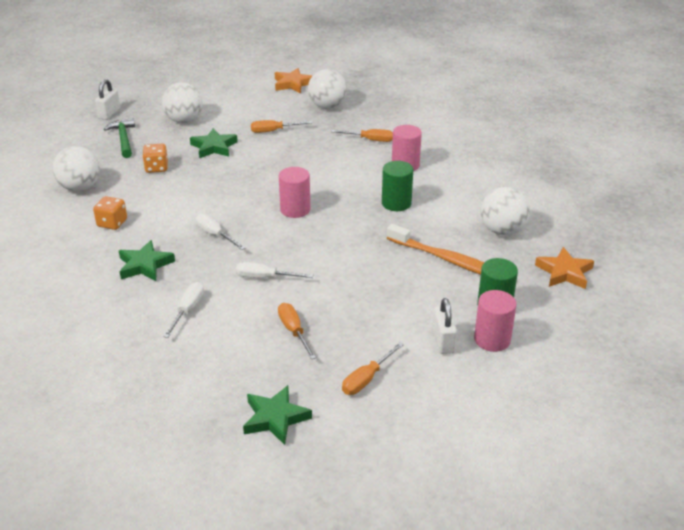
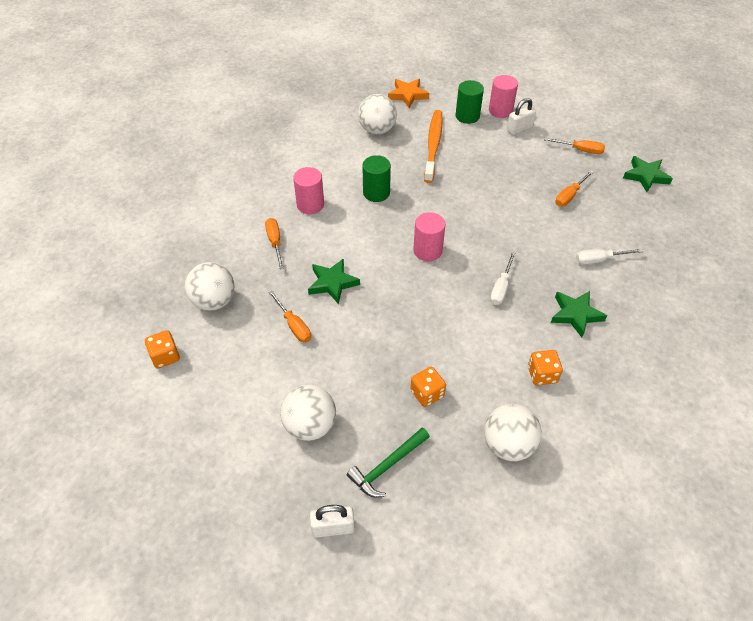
camera: 115 degrees left, 15 degrees up
(214, 147) = (356, 363): green star -> green star (332, 283)
(265, 277) = (529, 233): white screwdriver -> none
(293, 84) = (165, 356): orange star -> orange dice

